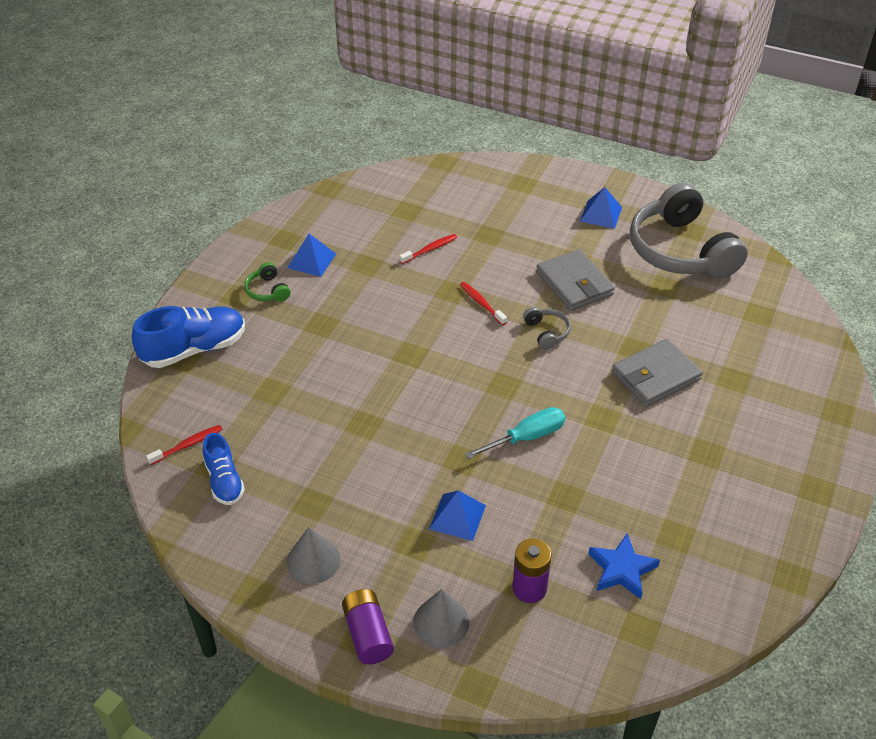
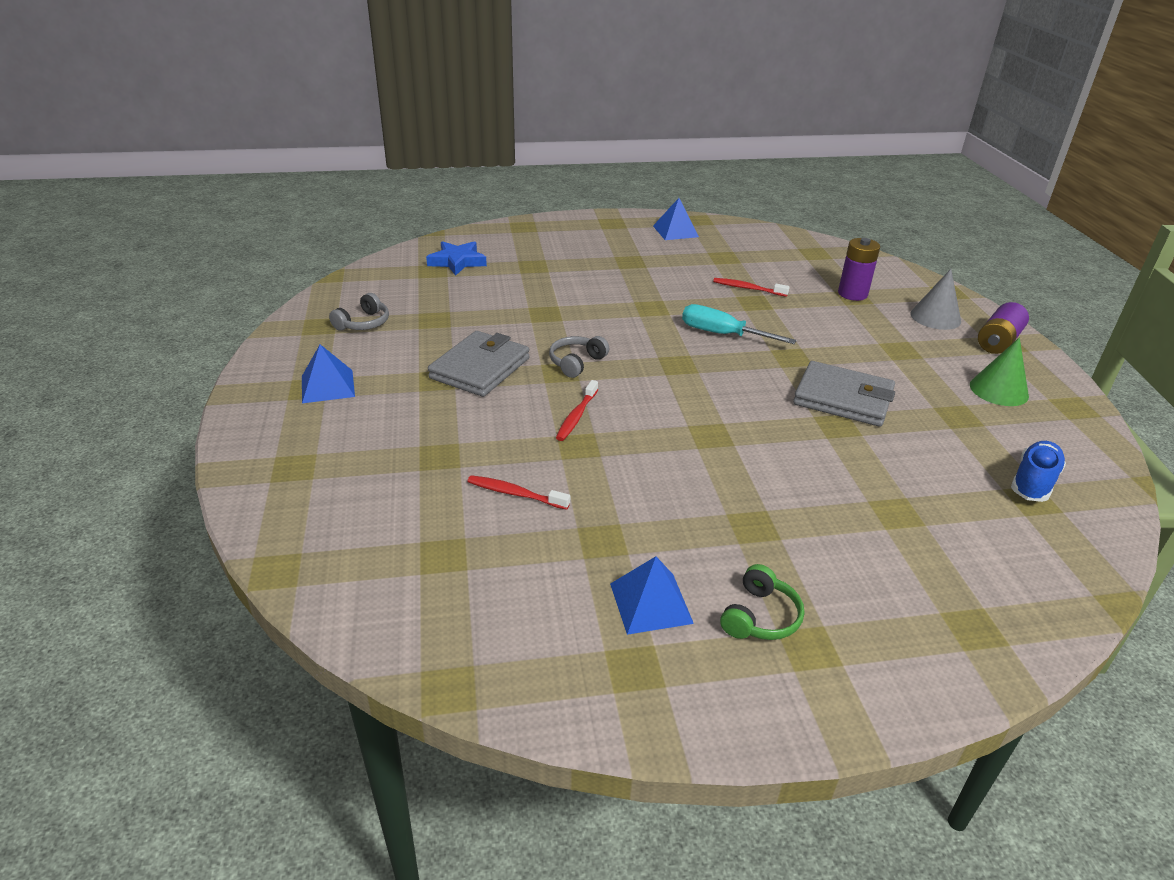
camera: 125 degrees left, 10 degrees down
(187, 445) = (1050, 537): red toothbrush -> red toothbrush (747, 288)
(194, 349) = (946, 628): blue shoe -> none
(313, 560) = (999, 390): grey cone -> green cone
(457, 517) = (847, 339): blue pyramid -> blue pyramid (675, 231)
(622, 569) = (782, 267): blue star -> blue star (457, 262)
(655, 376) = (570, 297): grey wallet -> grey wallet (843, 399)
(680, 250) = (363, 323): grey headphones -> grey headphones, size x0.40

